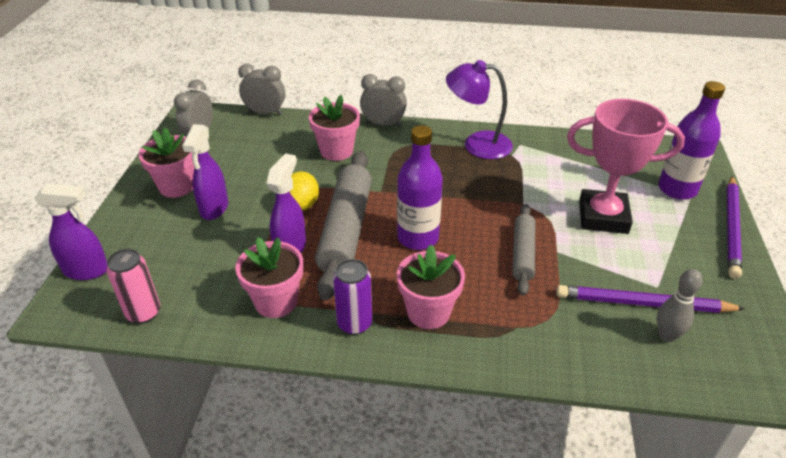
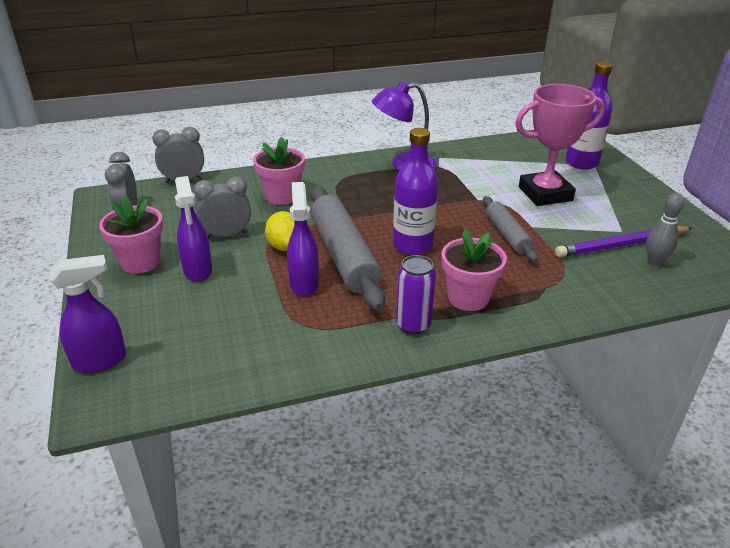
camera: 25 degrees left, 5 degrees down
(143, 313) = (198, 378): pink can -> none
(276, 302) = (326, 329): pink flower pot -> none
(383, 124) = (308, 166): grey clock -> grey clock (226, 235)
(731, 228) = (638, 179): purple pencil -> none

